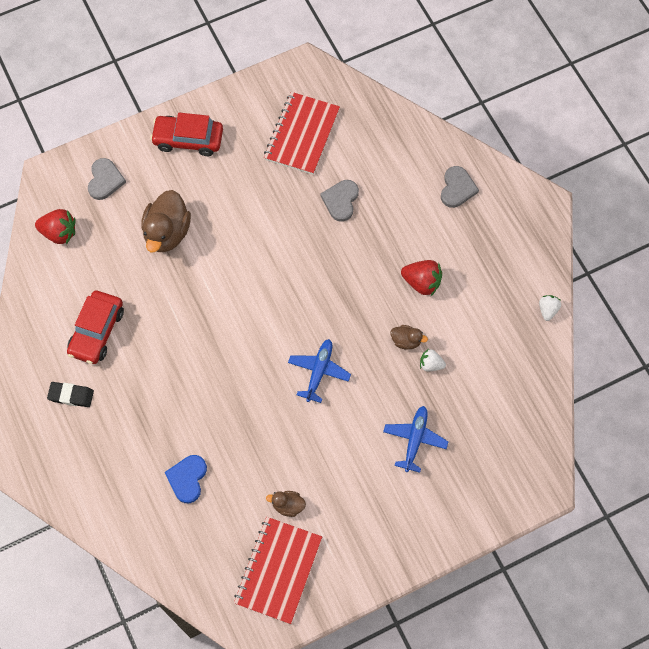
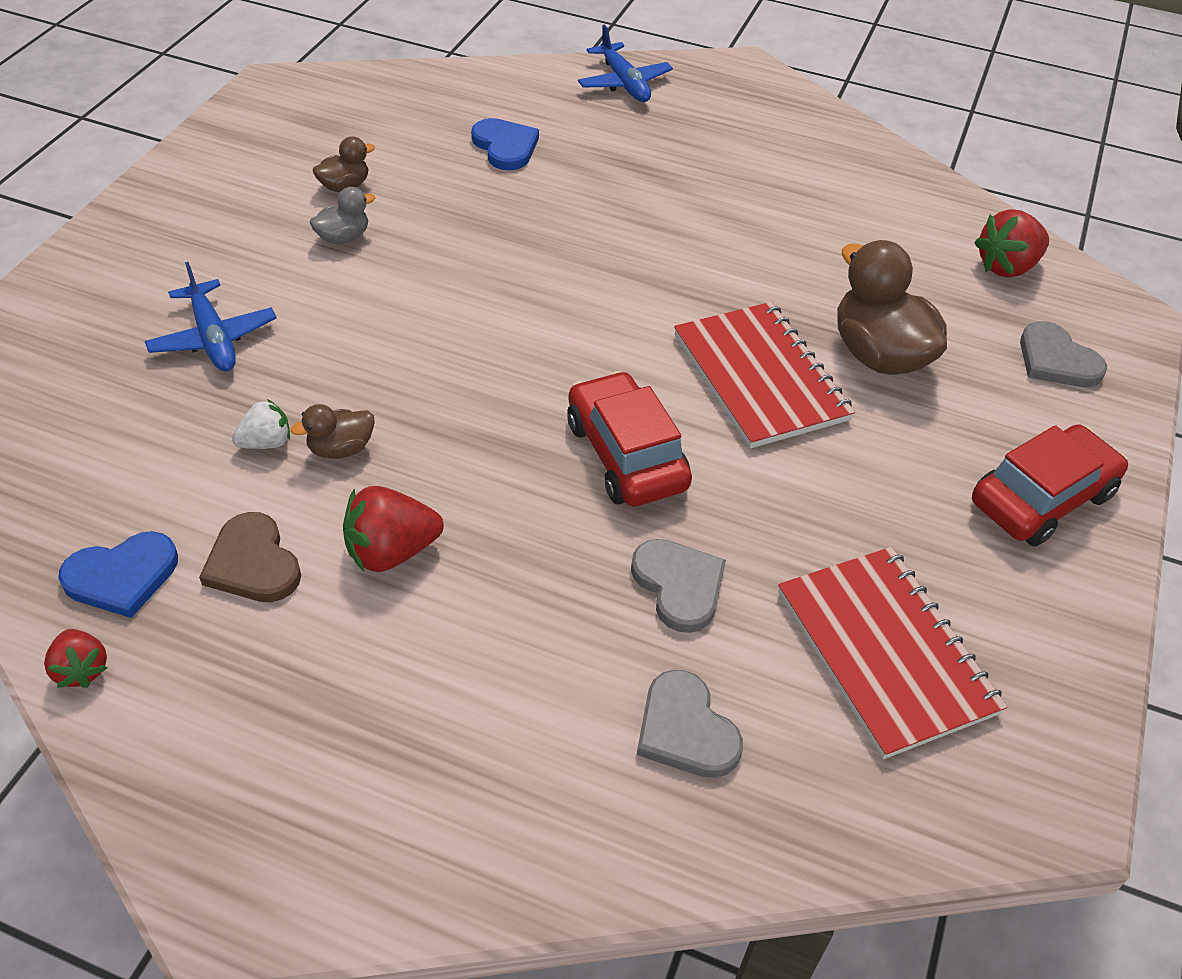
camera: 135 degrees right, 20 degrees down
(71, 395) = (742, 140): black eraser -> none
(97, 331) = (802, 205): red car -> red car (626, 455)
(278, 570) = (297, 133): red notebook -> red notebook (760, 377)
(316, 466) = (343, 237): none -> grey duck
(319, 371) = (449, 331): blue plane -> blue plane (624, 83)
(457, 188) = (473, 782): grey heart -> grey heart (685, 729)
(470, 312) = (253, 563): none -> brown heart
(516, 339) = (122, 576): none -> blue heart
(547, 310) = (81, 669): white strawberry -> red strawberry

